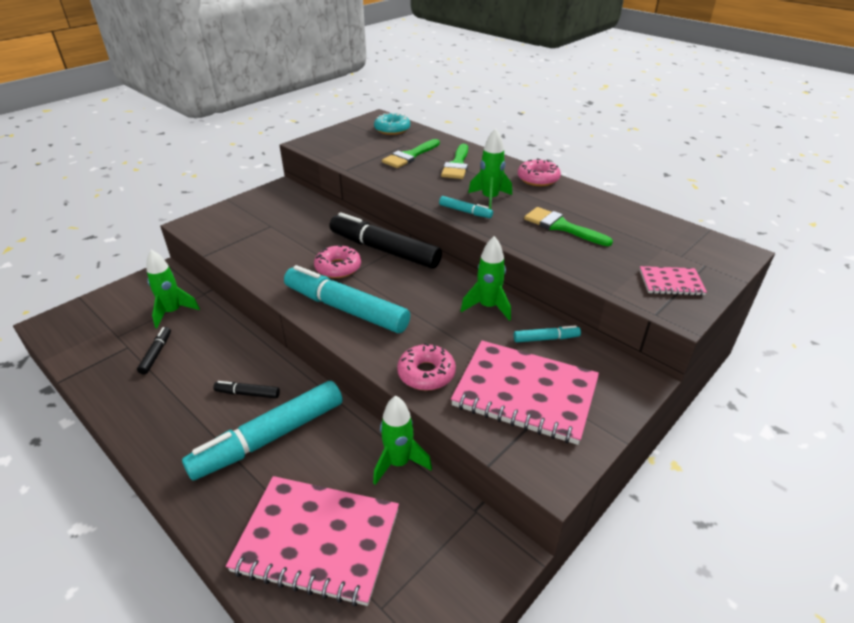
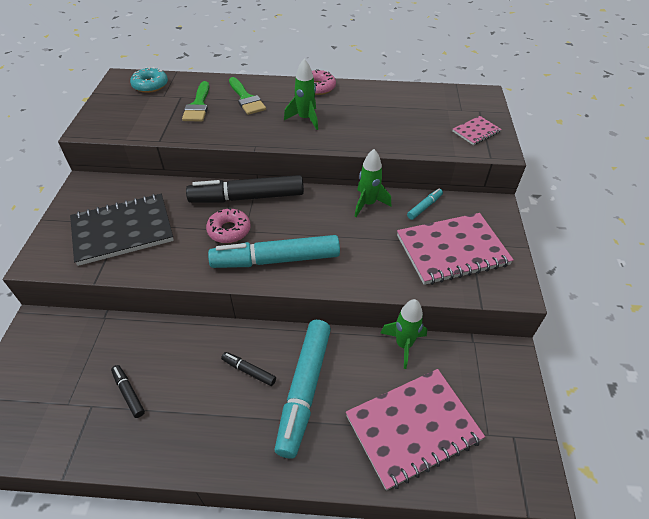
camera: 40 degrees left, 10 degrees up
(173, 312) = (96, 350): green rocket -> none
(248, 393) = (249, 371): black marker -> black marker turned 60 degrees clockwise
(265, 230) = (123, 230): none -> black notebook
(426, 373) = (384, 274): pink donut -> none
(465, 212) = (301, 137): turquoise marker -> none
(561, 226) = (375, 120): green brush -> none

